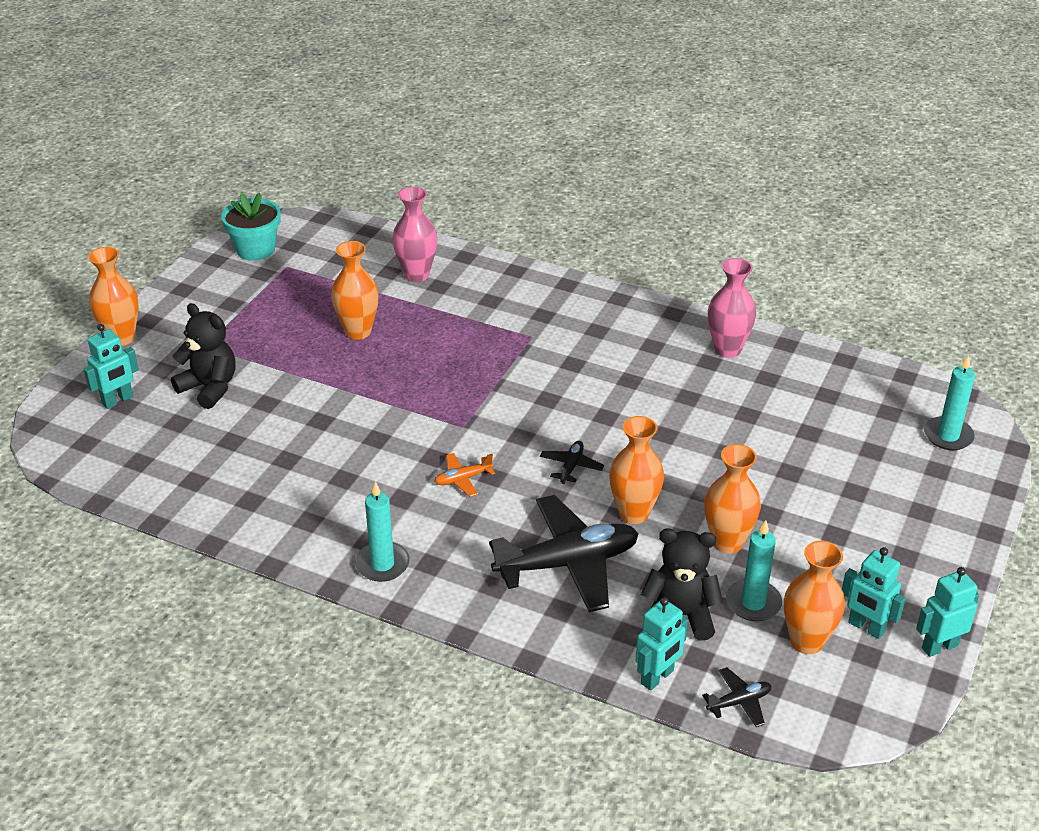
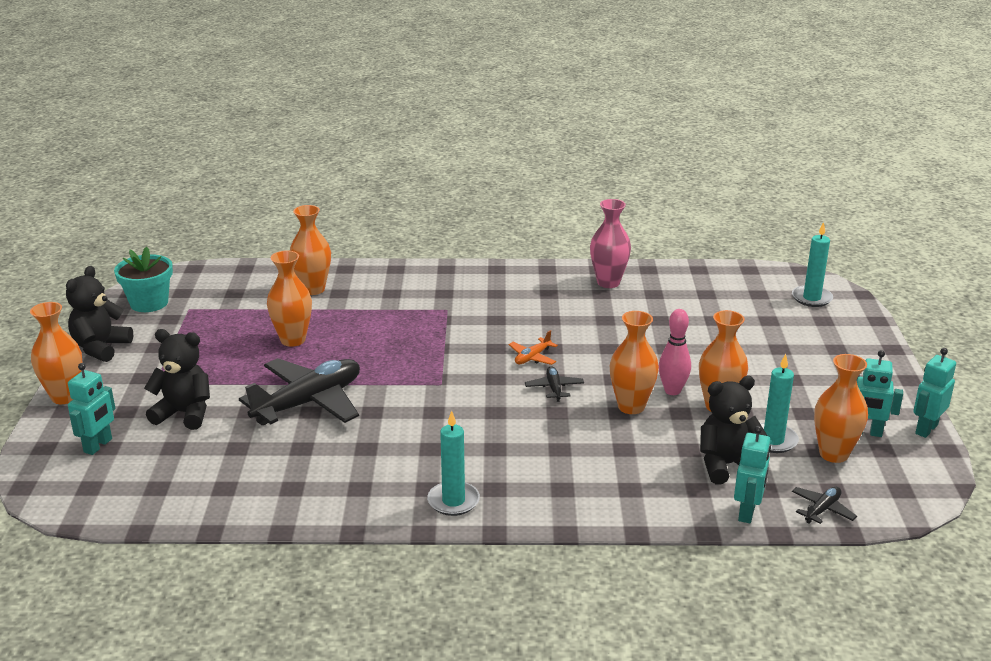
camera: 25 degrees left, 10 degrees down
(183, 291) = (101, 348): none -> black teddy bear
(416, 274) = (313, 289): pink vase -> orange vase
(463, 479) = (472, 420): orange plane -> orange plane (532, 357)
(567, 564) = (609, 455): black plane -> black plane (308, 402)
(692, 508) = (672, 391): none -> pink bowling pin

